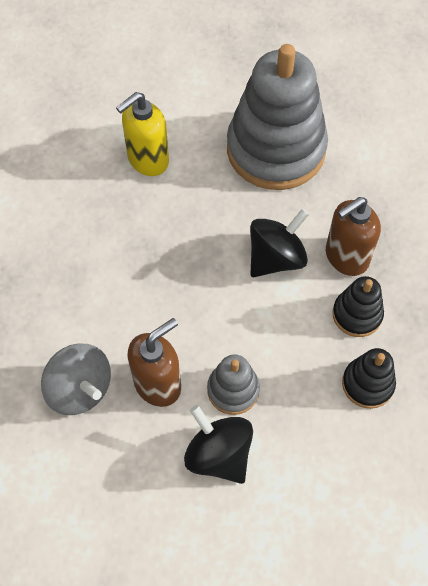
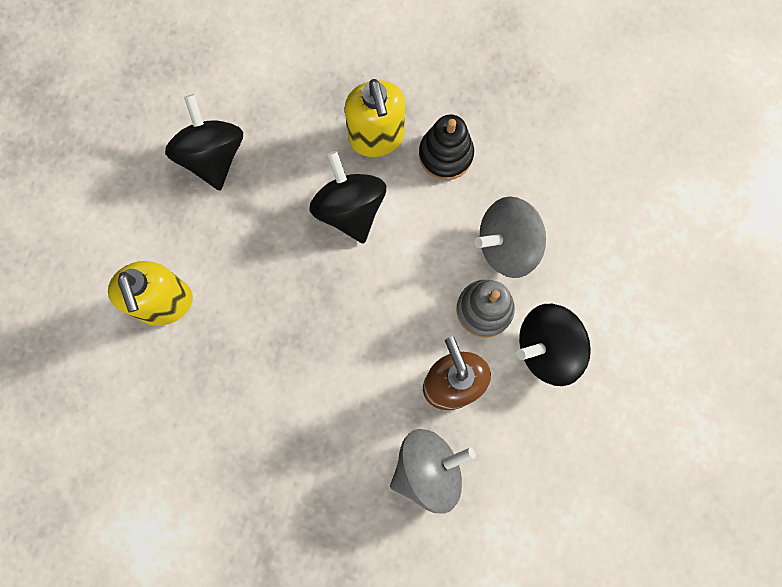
camera: 70 degrees left, 15 degrees up
(276, 149) = (212, 156): grey stacking toy -> black spinning top
(298, 391) = (507, 246): none -> grey spinning top
(346, 257) = (376, 138): brown soap dispenser -> yellow soap dispenser
(367, 384) = (523, 176): black stacking toy -> none

